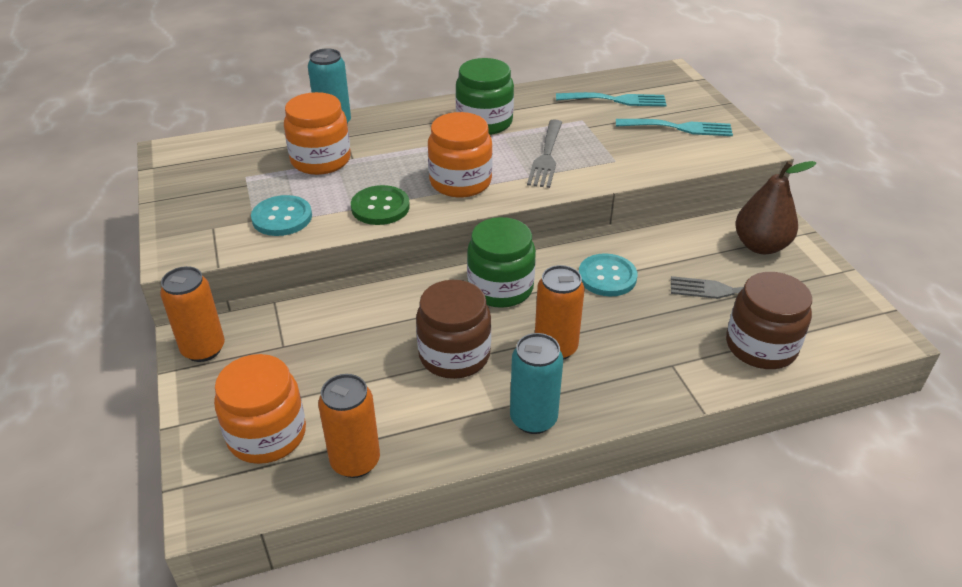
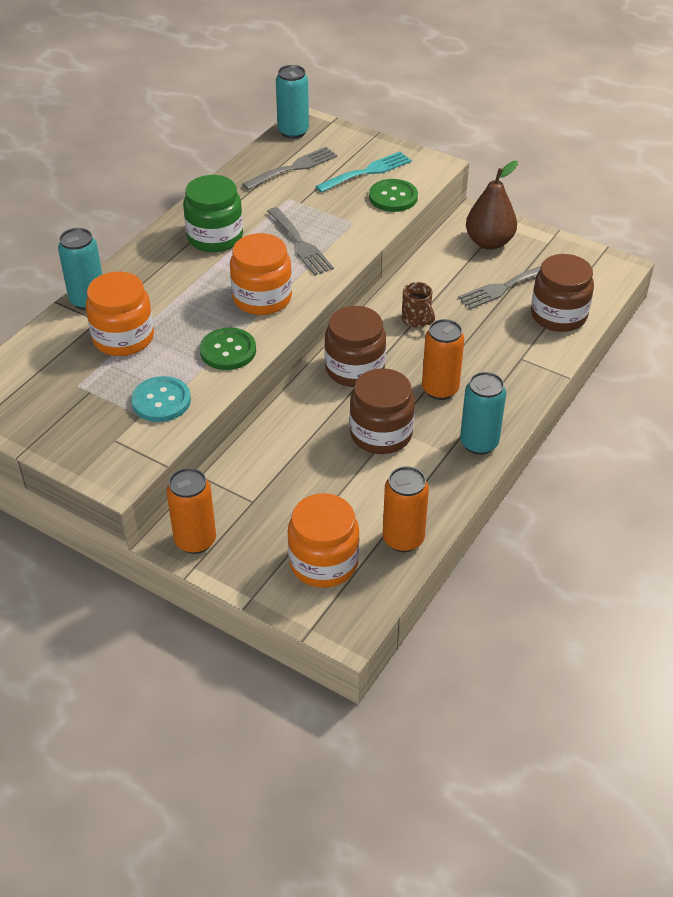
camera: 40 degrees left, 5 degrees up
(500, 288) = (354, 369): green jar -> brown jar
(607, 277) = (416, 320): turquoise button -> brown mug
(616, 100) = (294, 168): turquoise fork -> grey fork
(650, 75) = (293, 132): none -> turquoise can
(678, 156) = (393, 197): none -> green button

